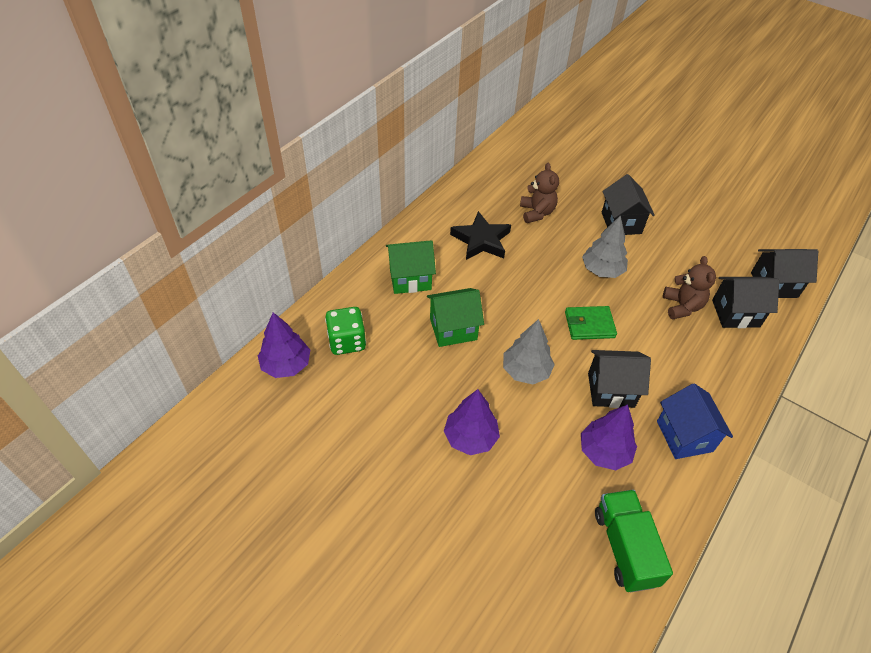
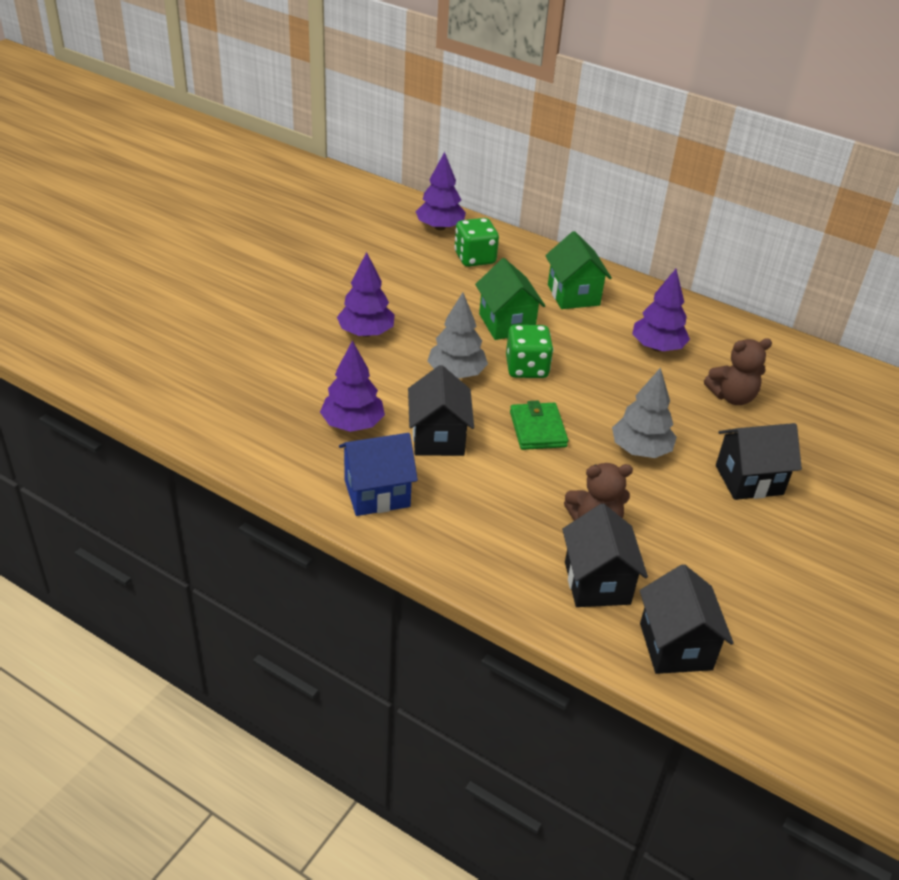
camera: 85 degrees right, 10 degrees down
(481, 240) = (657, 347): black star -> purple tree
(514, 322) = (526, 368): none -> green dice
(625, 547) = (239, 428): green truck -> none

